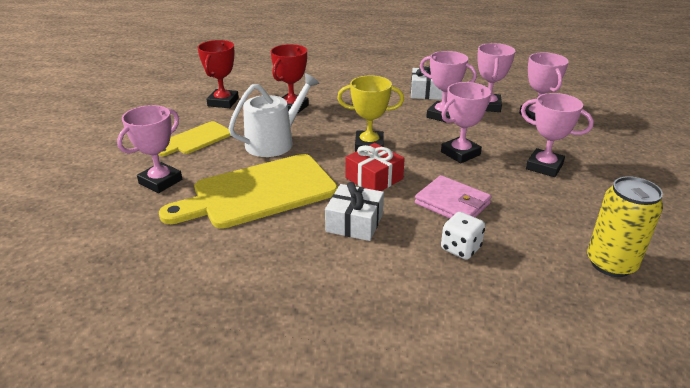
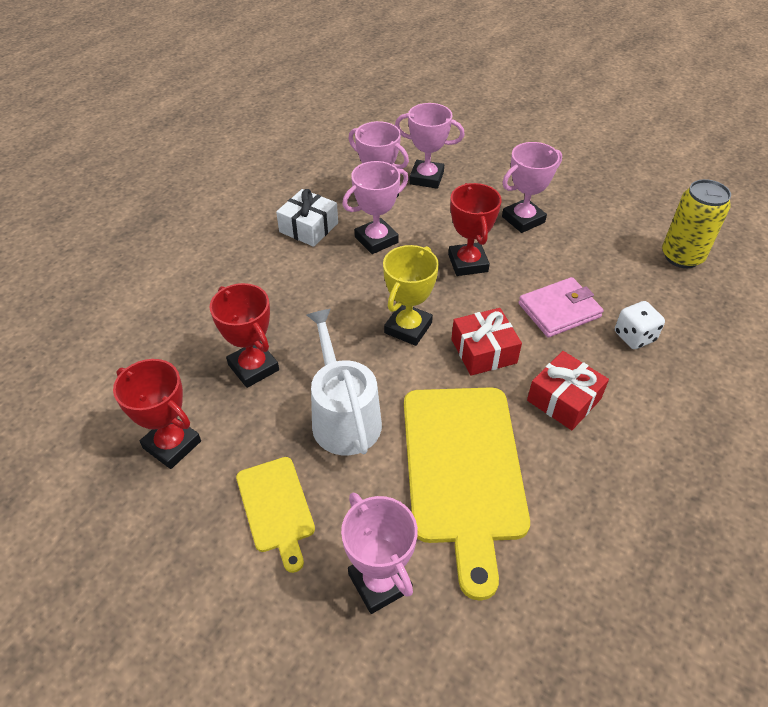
camera: 65 degrees left, 15 degrees up
(354, 223) = (564, 399): white gift -> red gift
(460, 153) = (468, 263): pink trophy -> red trophy

